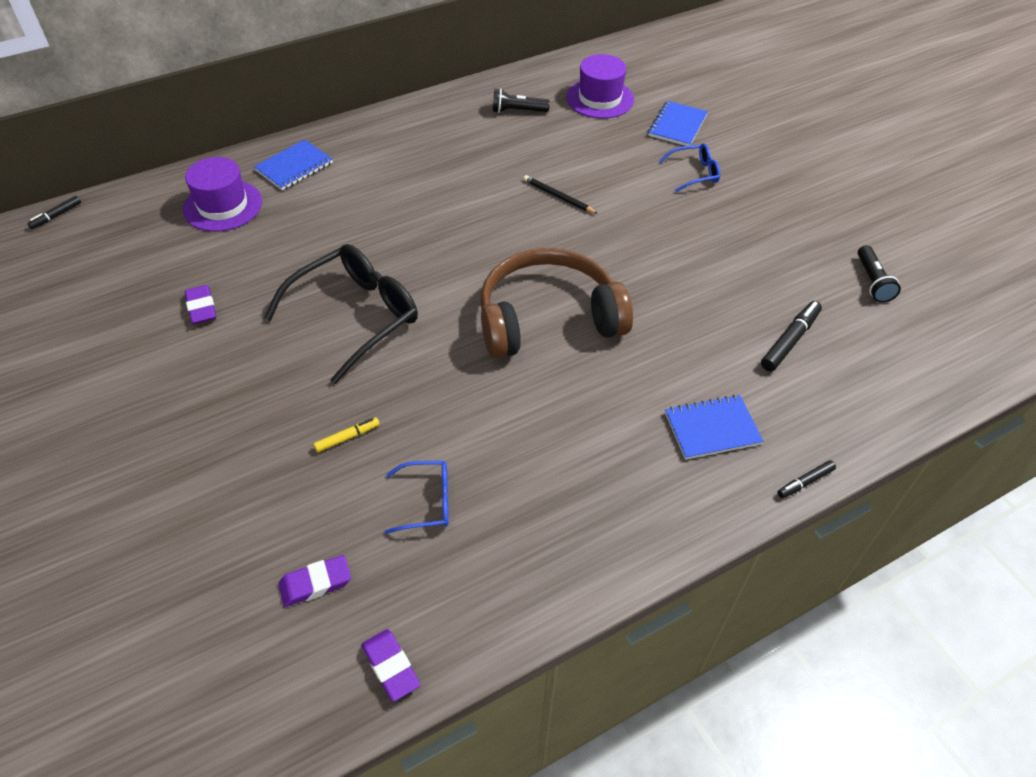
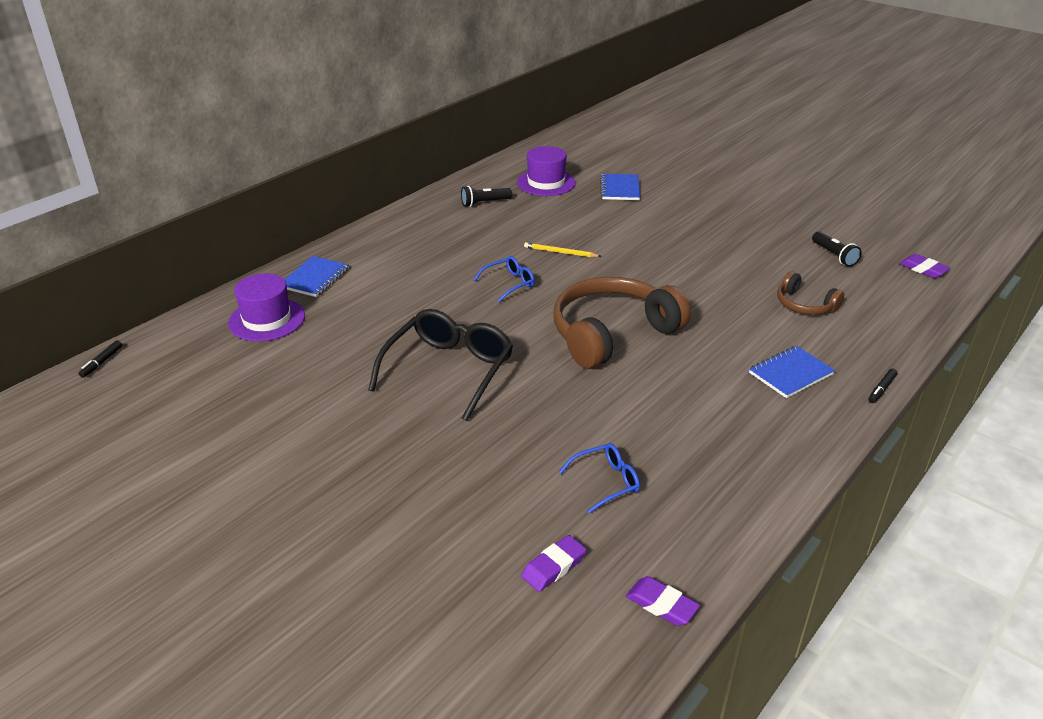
camera: 20 degrees left, 15 degrees down
(201, 307) = (301, 397): purple eraser -> purple eraser (923, 269)
(347, 437) = (504, 456): yellow marker -> none
(558, 197) = (560, 252): black pencil -> yellow pencil
(694, 173) = (656, 216): blue glasses -> blue glasses (509, 283)
(789, 340) = (804, 305): black marker -> brown headphones

